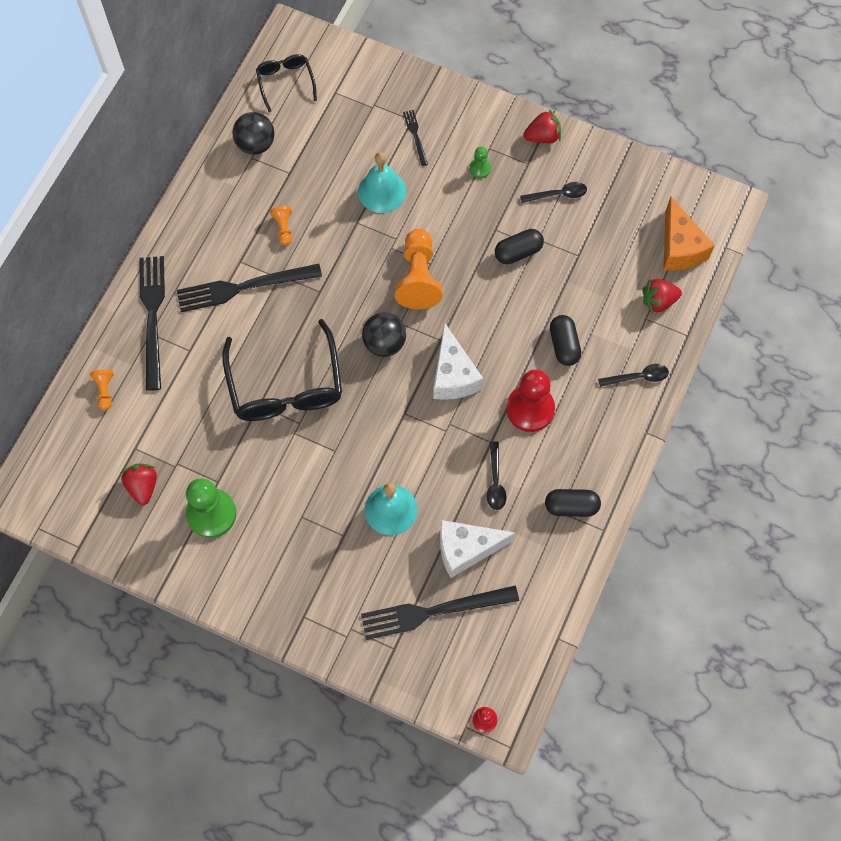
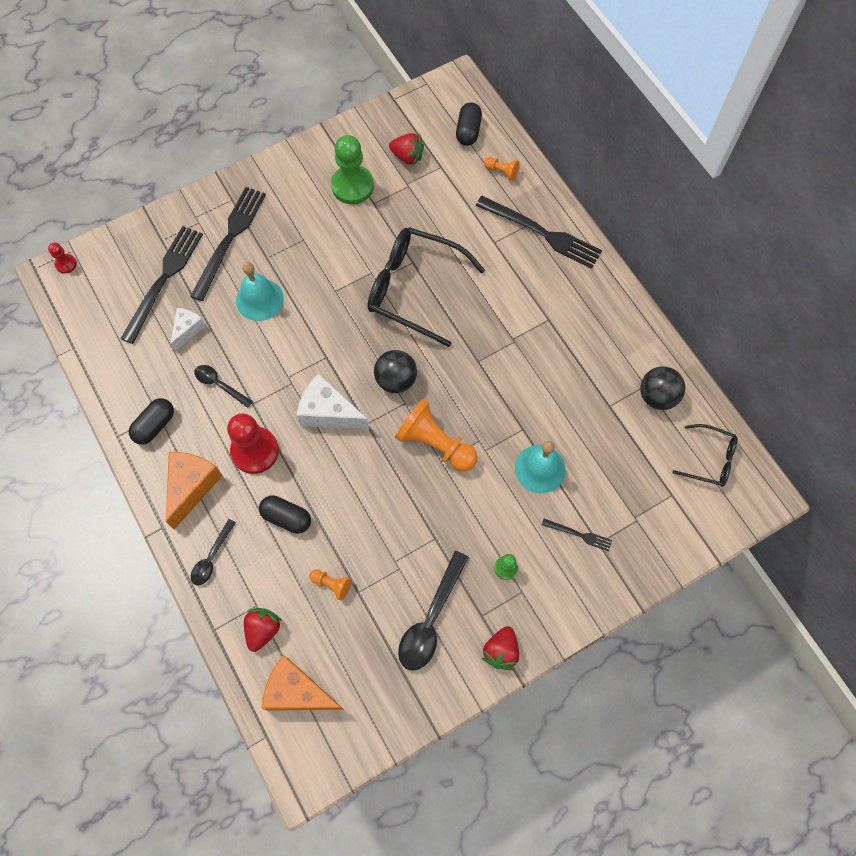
camera: 125 degrees right, 0 degrees up
(243, 287) = (522, 308): black fork -> black fork (230, 239)
(283, 228) = (557, 369): orange pawn -> orange pawn (332, 584)
(466, 549) = (187, 330): white cheese -> white cheese, size x0.60
(518, 252) = (399, 542): black capsule -> black capsule (468, 131)
(558, 194) = (430, 620): black spoon -> black spoon, size x1.71
(597, 435) = (192, 487): none -> orange cheese

